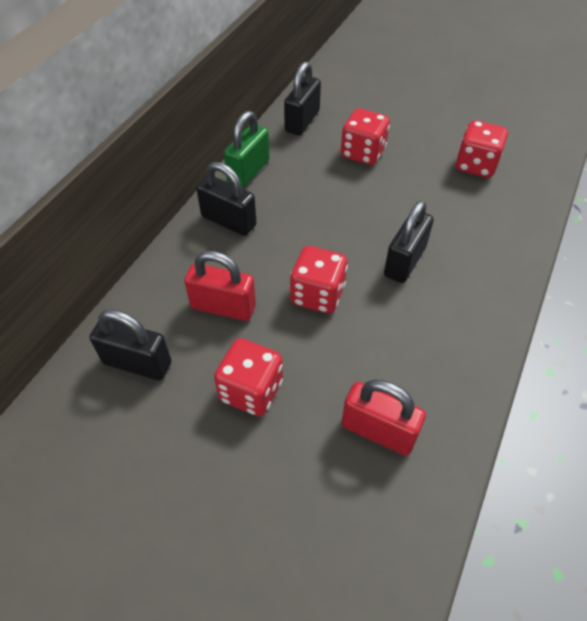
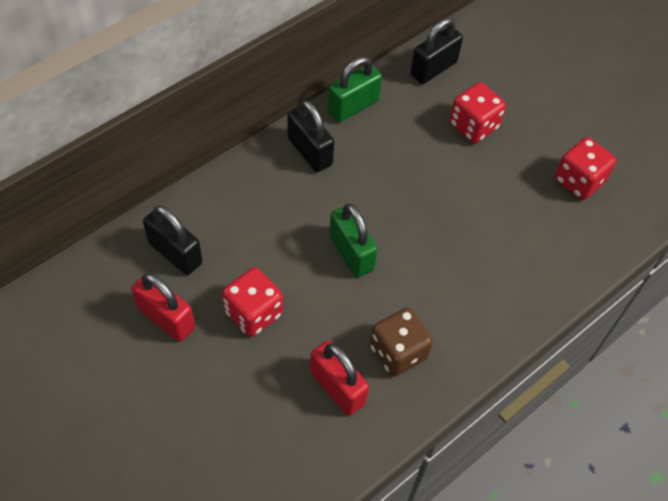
camera: 20 degrees right, 5 degrees up
(223, 307) = (266, 232): red padlock -> red padlock (166, 318)
(317, 295) = (351, 253): red dice -> green padlock
(404, 261) = (447, 252): black padlock -> none
(416, 369) = (398, 352): none -> brown dice

